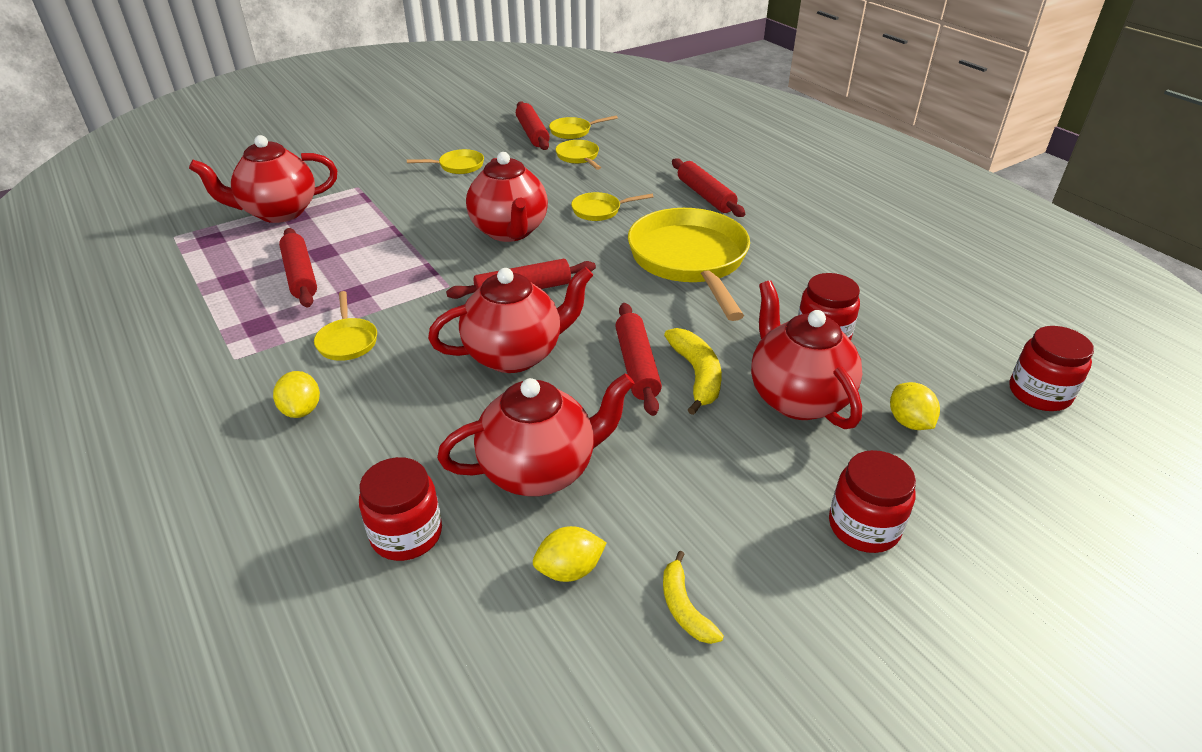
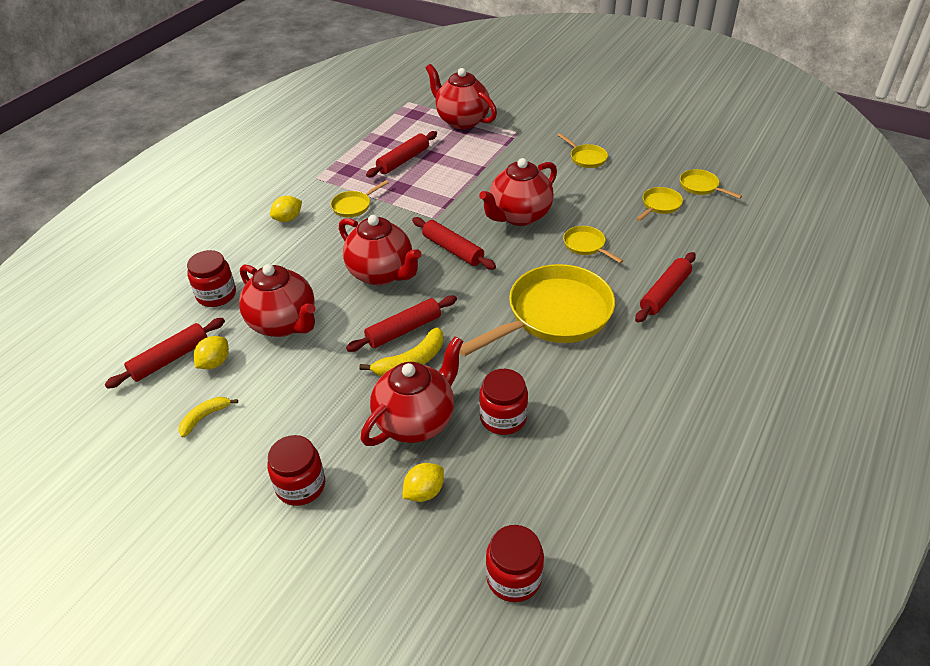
camera: 65 degrees right, 5 degrees up
(532, 133) = (674, 169): red rolling pin -> red rolling pin (170, 359)
(569, 570) = (215, 363): yellow lemon -> yellow lemon turned 75 degrees clockwise

